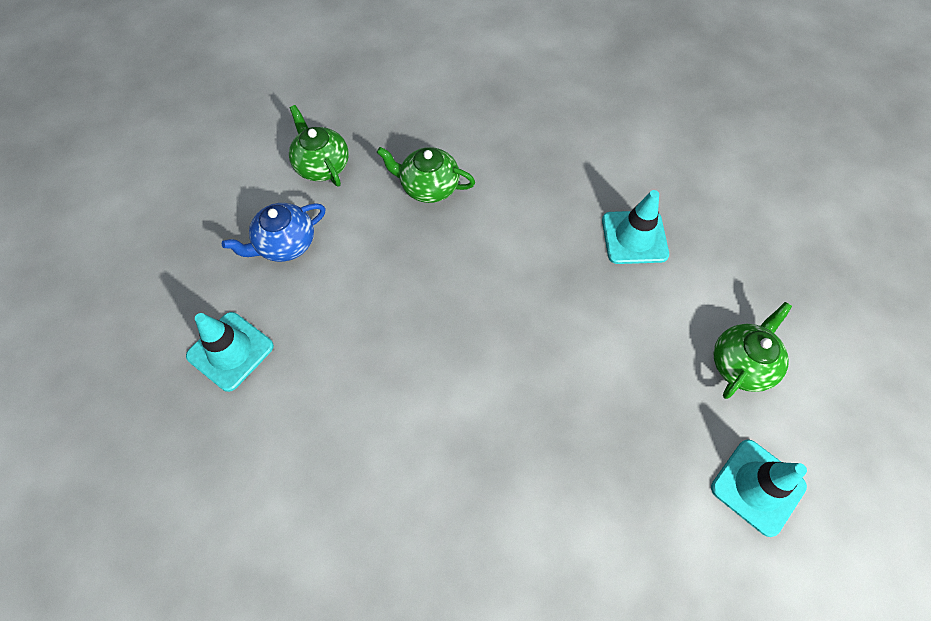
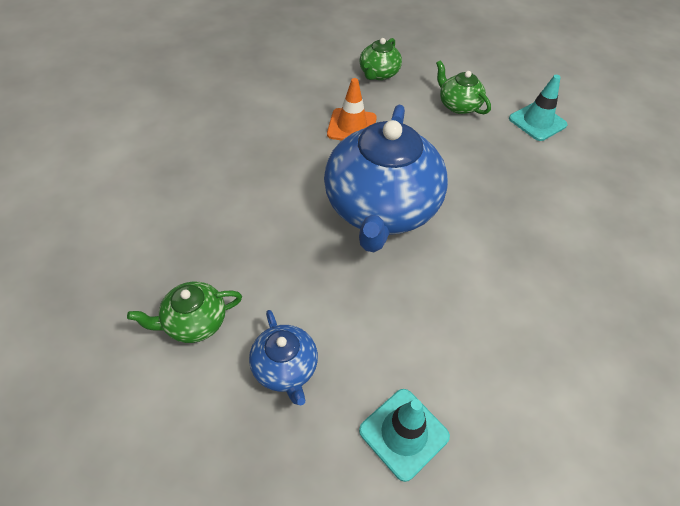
camera: 80 degrees left, 10 degrees down
(428, 187) = (258, 237): green teapot -> green teapot (378, 74)
(501, 292) = (381, 209): none -> blue teapot
(634, 237) = (352, 126): turquoise traffic cone -> orange traffic cone

